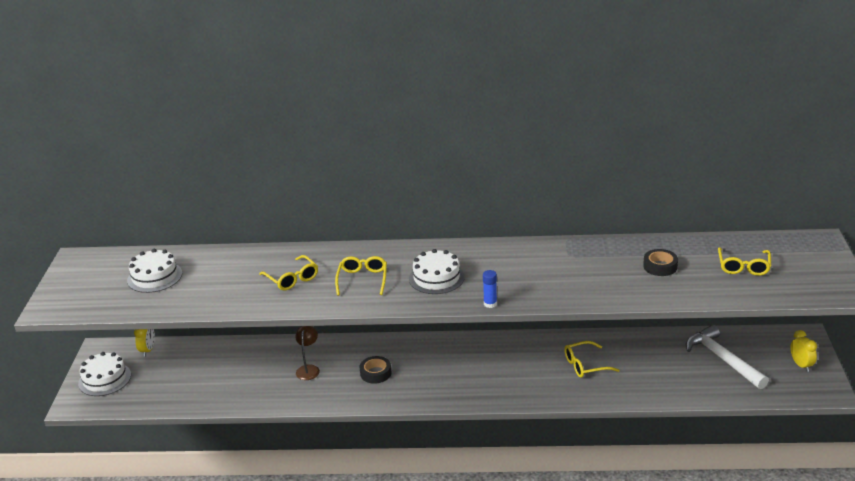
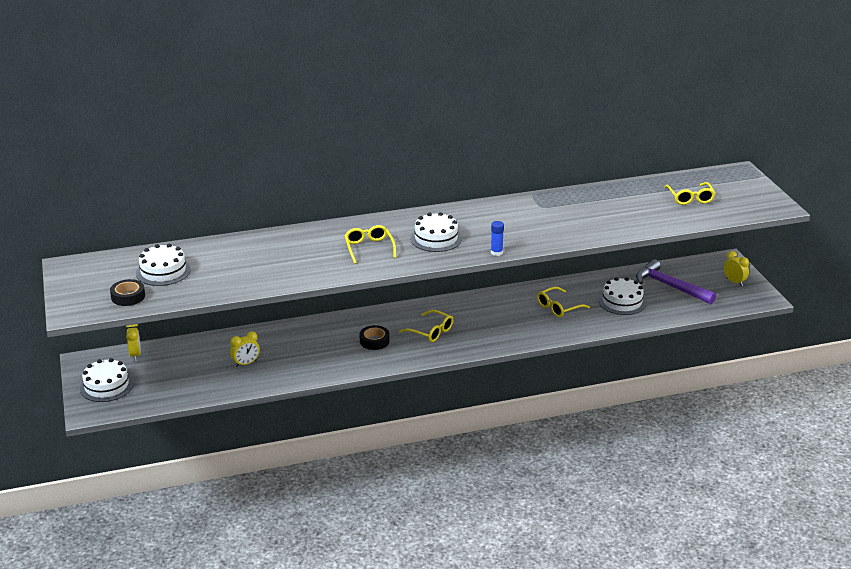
camera: 20 degrees left, 0 degrees up
(241, 377) = (246, 363): none -> yellow clock
(292, 279) = (302, 256): yellow glasses -> yellow glasses (431, 332)
(309, 369) = (308, 347): brown lamp -> none
(659, 369) = (622, 302): none -> white cake
(660, 266) = (623, 206): black tape -> black tape (128, 296)
(722, 359) = (670, 286): white hammer -> purple hammer

